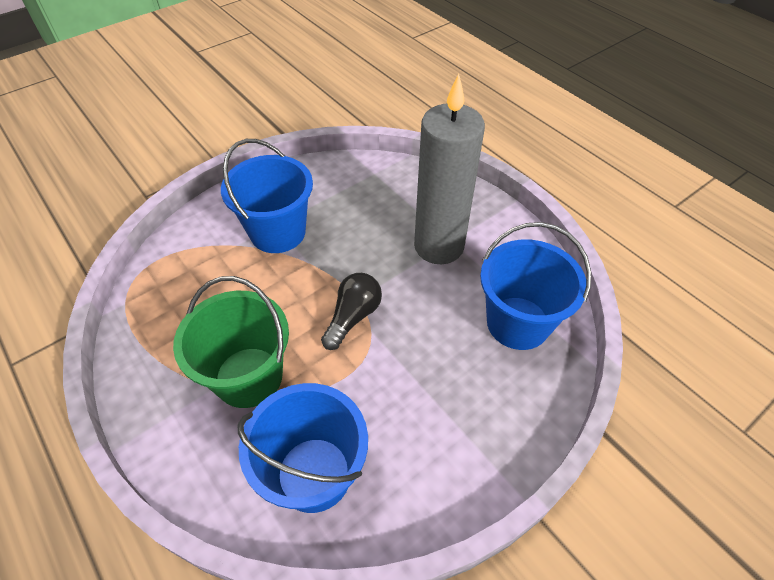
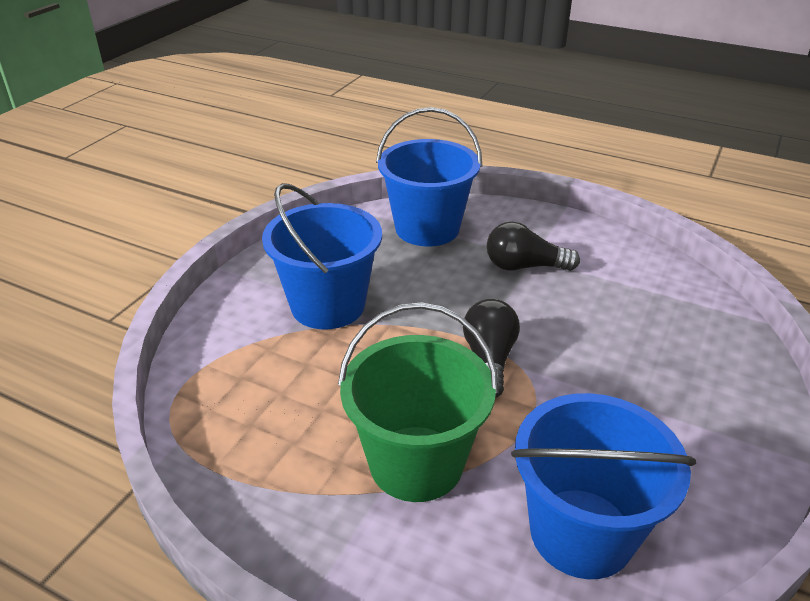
camera: 25 degrees left, 15 degrees down
(439, 246) = (524, 266): grey candle -> black light bulb
(518, 323) = (663, 309): blue bucket -> blue bucket (427, 228)

